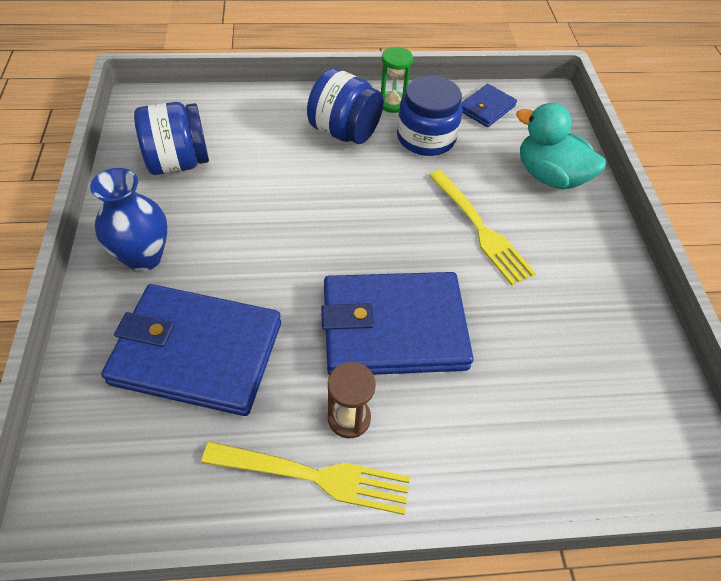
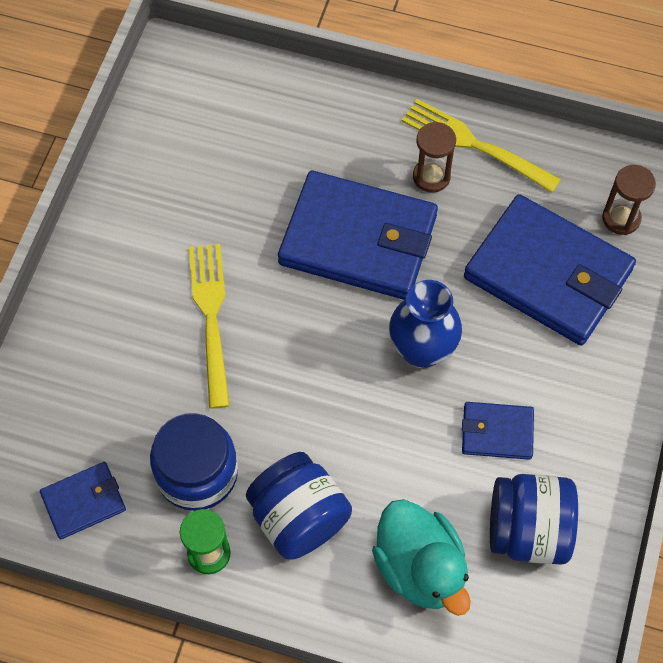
camera: 155 degrees left, 10 degrees up
(124, 440) = (621, 218): none -> brown hourglass
(144, 257) = (586, 398): blue vase -> blue vase (422, 350)
(216, 214) = (497, 432): none -> blue wallet
(549, 176) = (83, 362): turquoise duck -> turquoise duck (420, 568)

